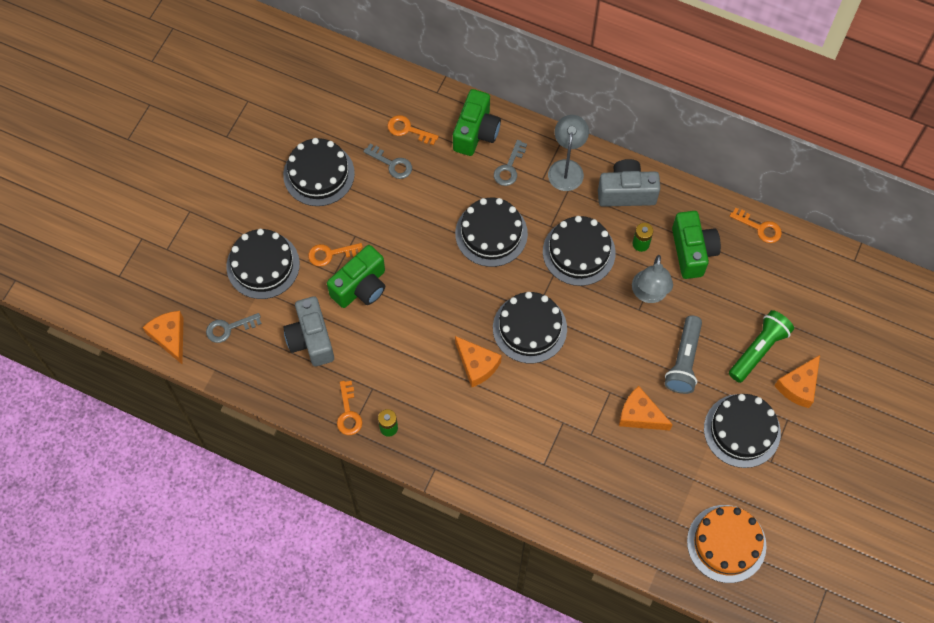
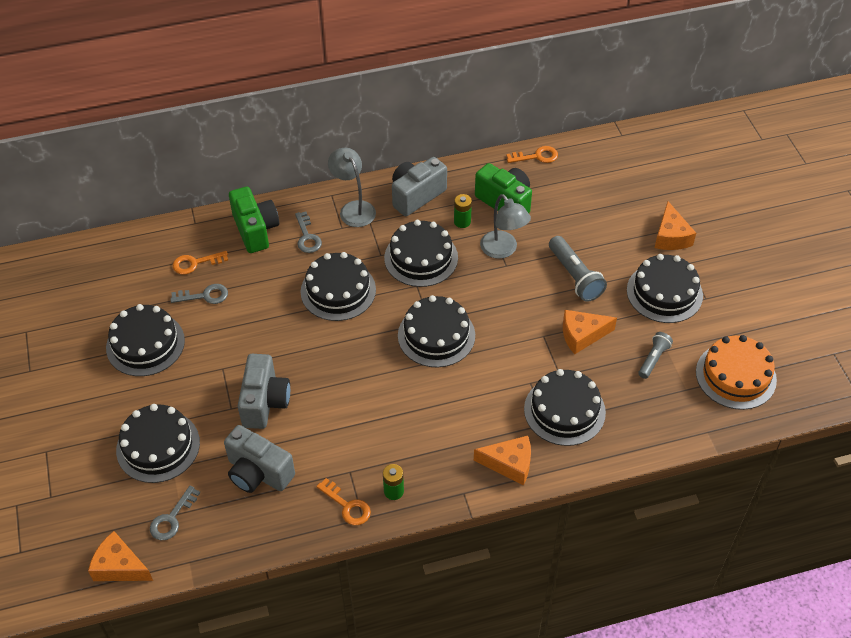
camera: 40 degrees left, 15 degrees down
(330, 254) = (213, 396): orange key -> none
(361, 287) = (265, 402): green camera -> grey camera
(477, 365) = (420, 391): orange cheese -> orange cheese (509, 464)
(566, 465) = (564, 410): none -> black cake
(675, 478) = (653, 359): none -> grey flashlight
(758, 350) = (619, 233): green flashlight -> none

